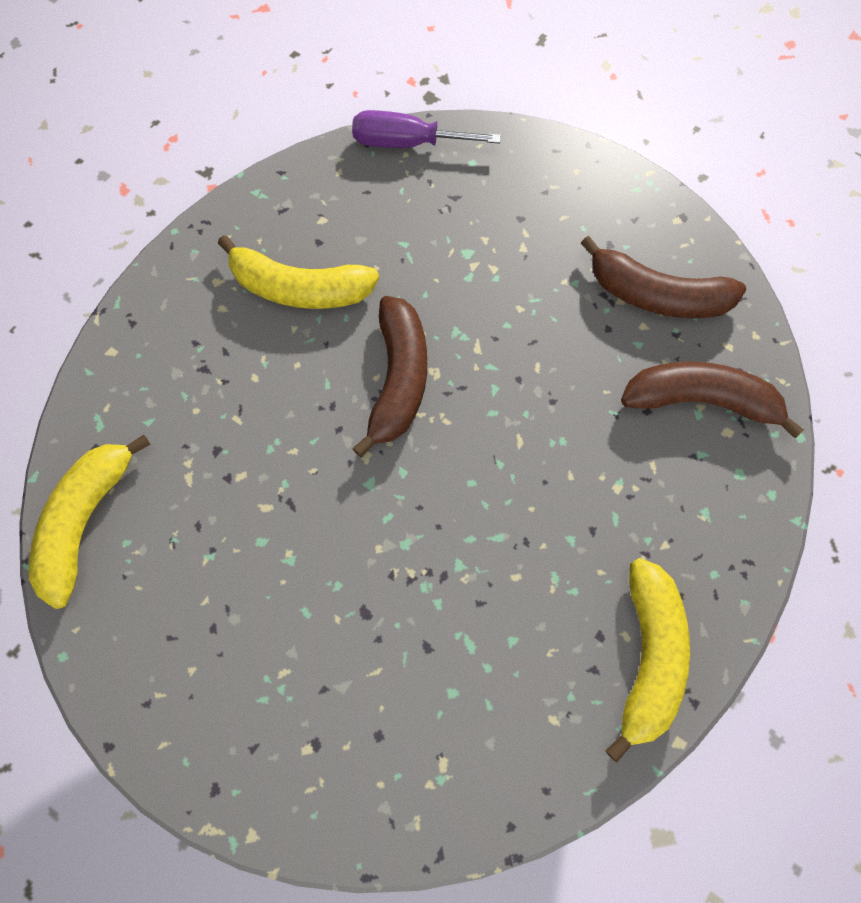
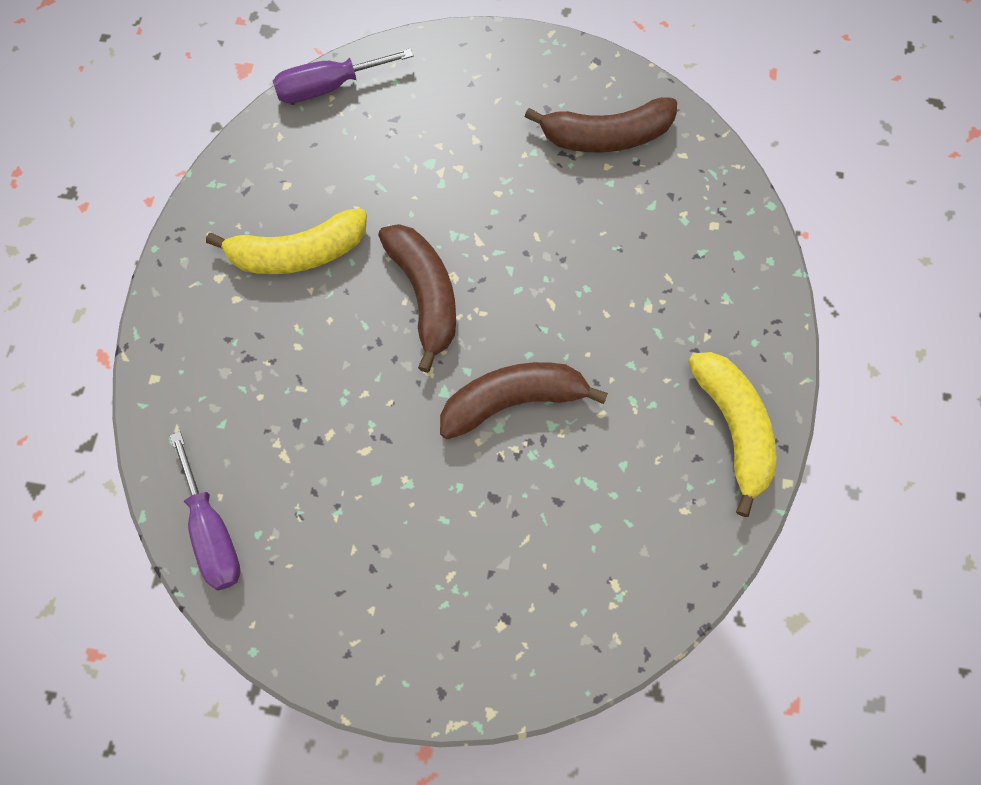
camera: 25 degrees left, 0 degrees up
(86, 521) = (212, 532): yellow banana -> purple screwdriver
(701, 401) = (681, 209): brown banana -> brown banana (513, 401)

